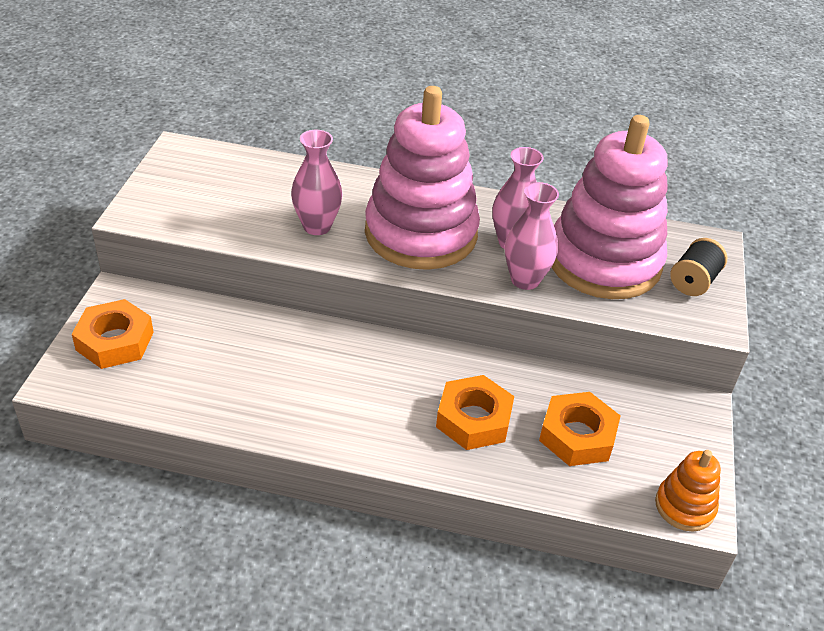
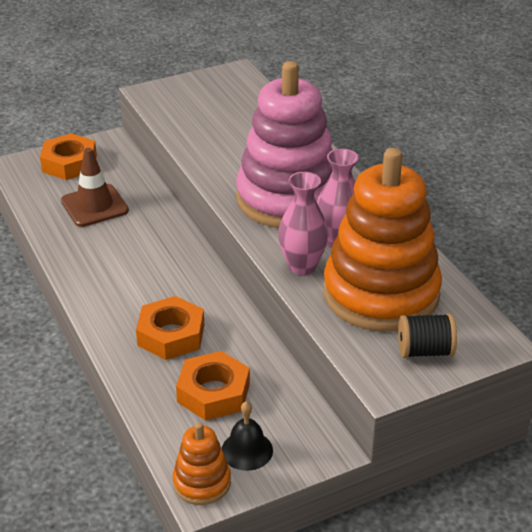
camera: 55 degrees right, 5 degrees down
(214, 363) = (94, 206): none -> brown traffic cone
(317, 226) = (233, 156): pink vase -> none
(604, 261) = (381, 294): pink stacking toy -> orange stacking toy
(666, 456) = (247, 450): none -> black bell

